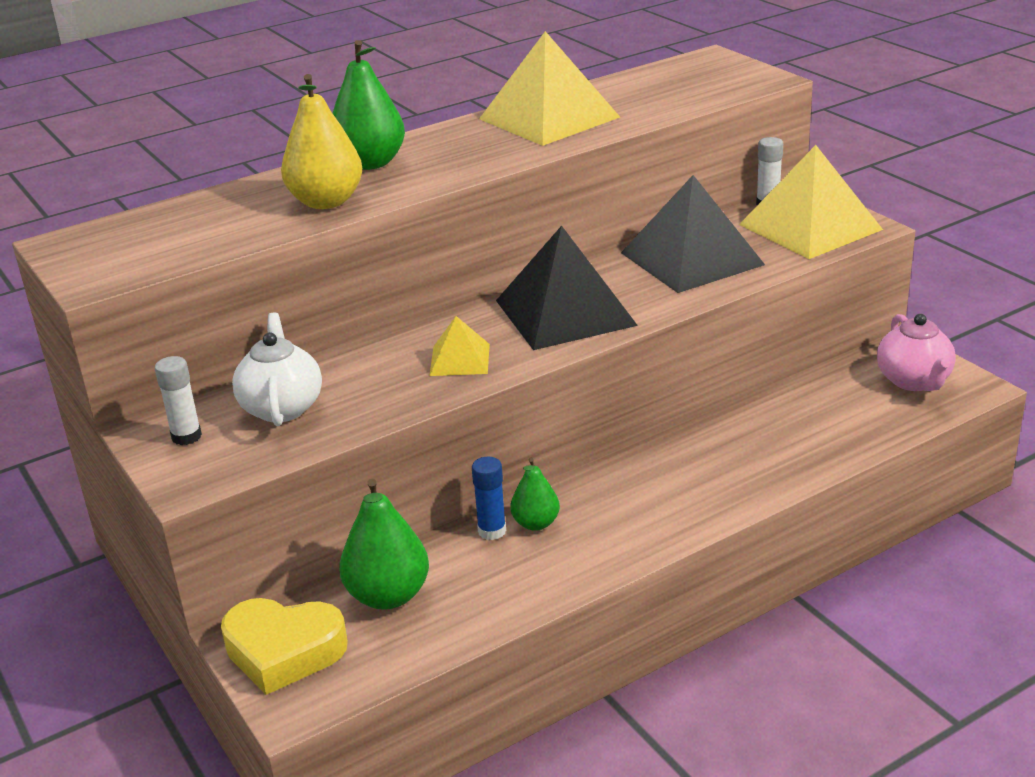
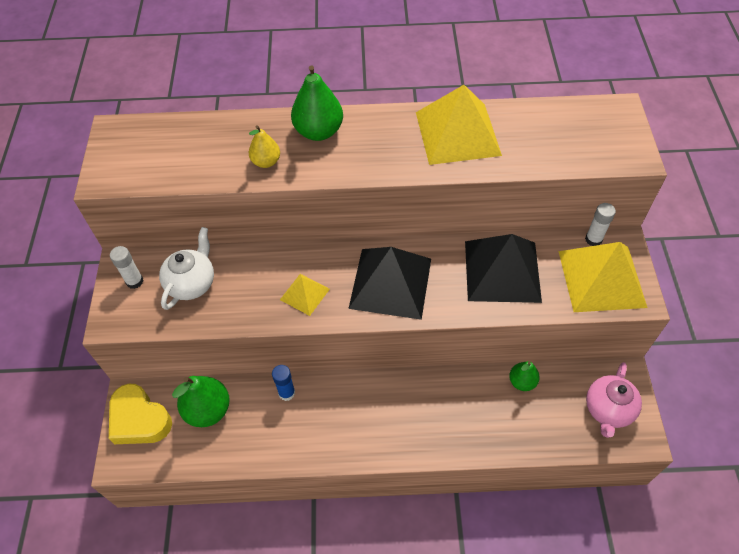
camera: 30 degrees right, 25 degrees up
(326, 202) = (266, 162): yellow pear -> yellow pear, size x0.59
(536, 523) = (311, 400): green pear -> green pear (522, 382)

